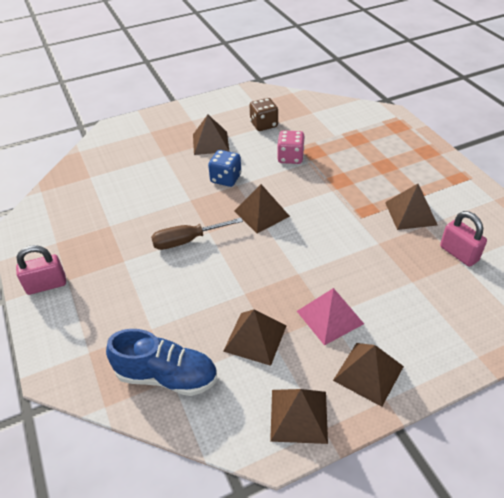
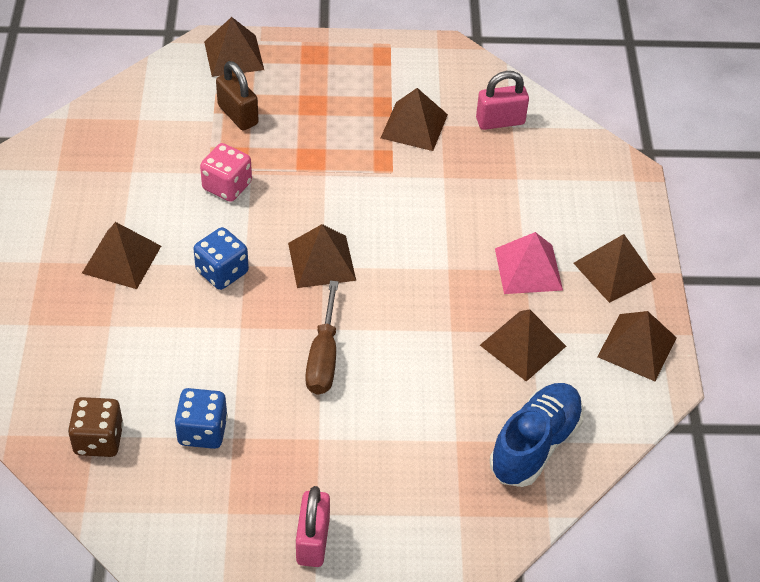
camera: 70 degrees left, 5 degrees up
(109, 212) = (202, 431): none -> blue dice
(264, 124) = (125, 182): brown dice -> brown dice (98, 440)
(347, 142) = (238, 115): none -> brown padlock
(392, 124) = (234, 55): none -> brown pyramid

